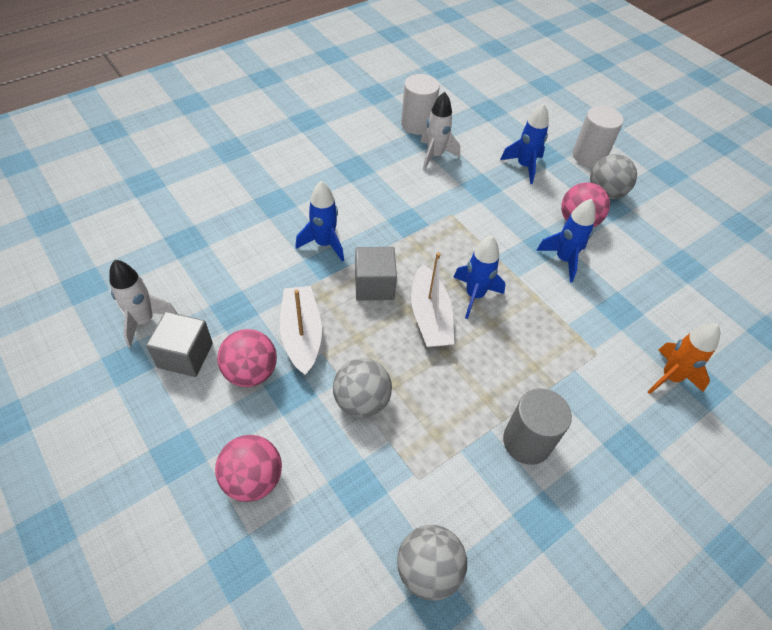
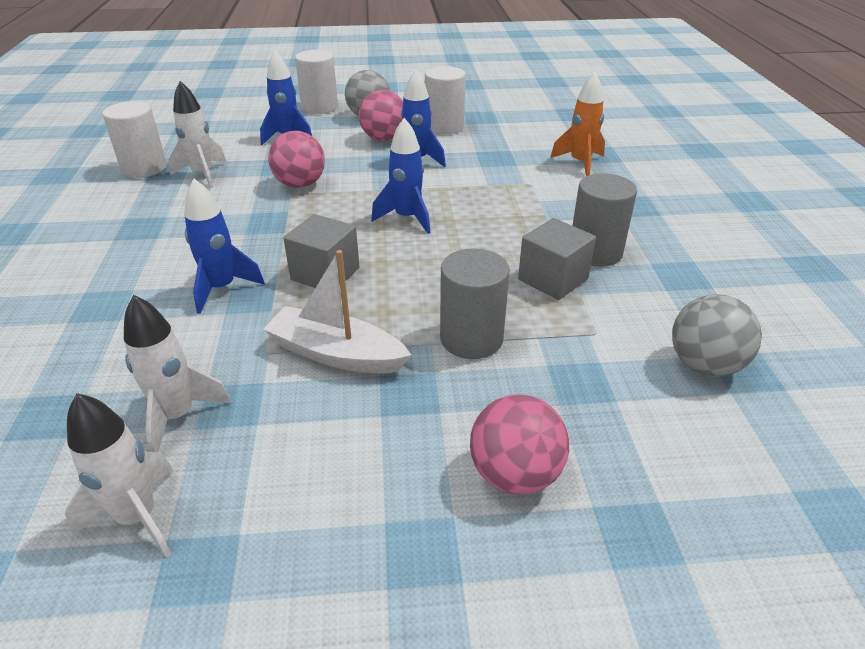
camera: 55 degrees left, 15 degrees down
(185, 355) = (256, 484): grey cube -> grey cube (553, 279)
(213, 293) = (178, 416): none -> white rocket
(251, 372) = (349, 420): pink ball -> pink ball (300, 184)
(361, 401) = (471, 339): grey ball -> grey cylinder
(430, 317) = (405, 253): white boat -> none
(638, 249) = (444, 127): none -> white cylinder

